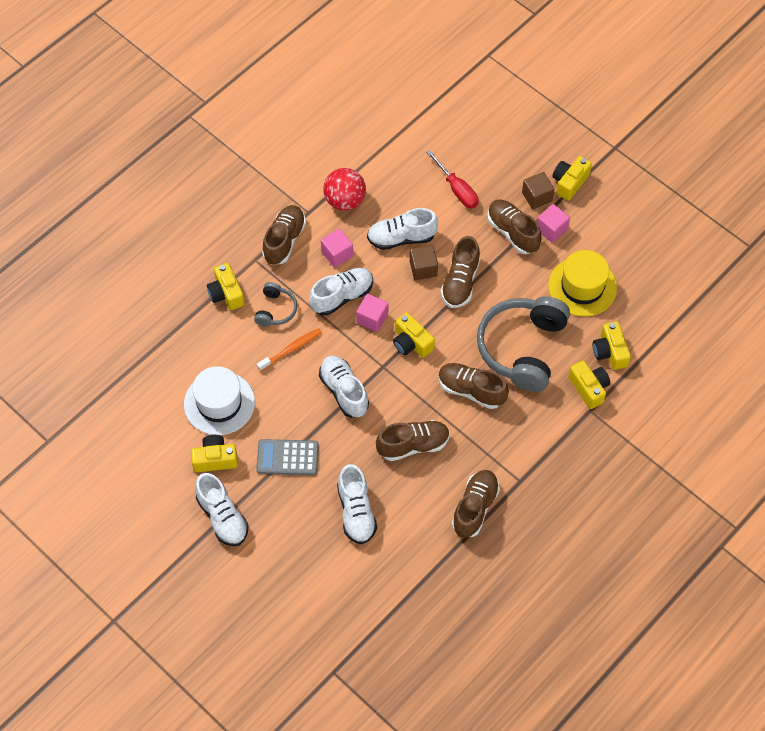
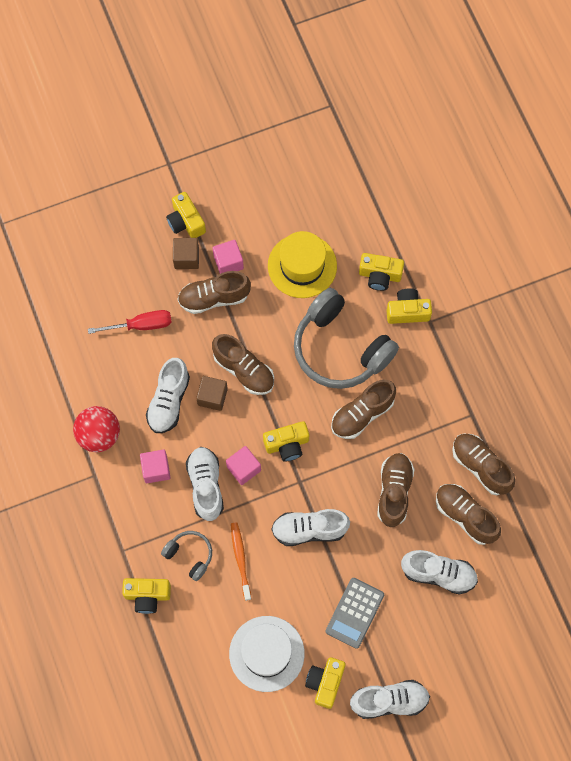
camera: 65 degrees left, 10 degrees up
(284, 240) = (115, 513): brown shoe -> brown shoe (465, 516)

